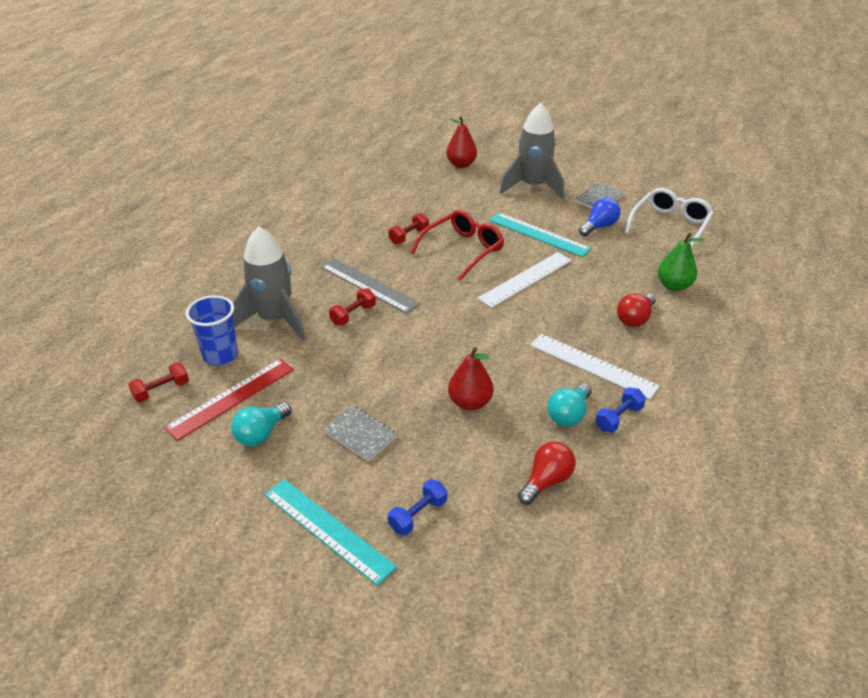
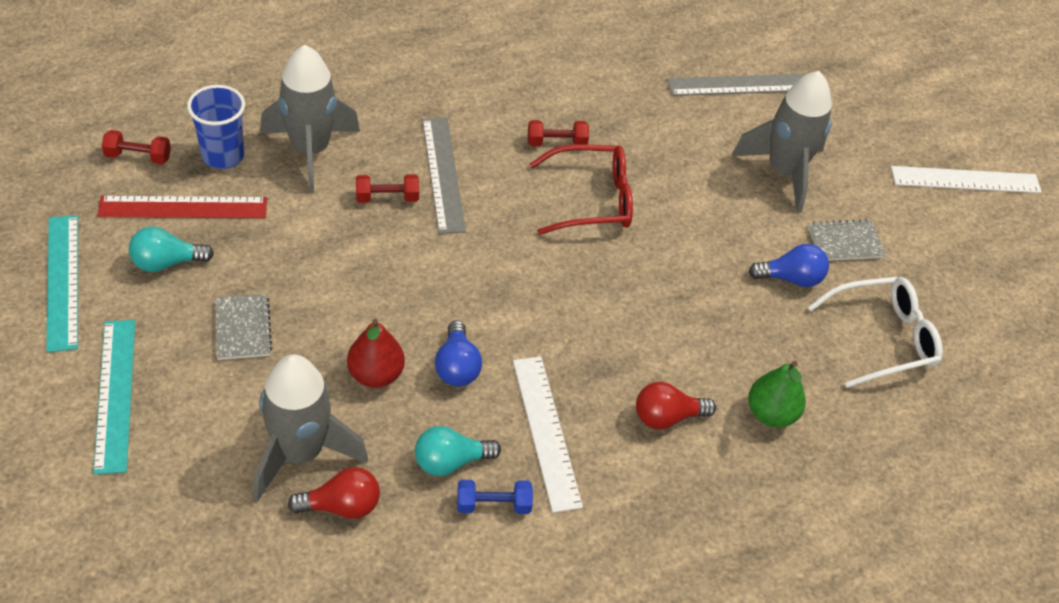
camera: 35 degrees right, 10 degrees up
(418, 515) = (197, 442): blue dumbbell -> none
(461, 164) = (738, 85): red pear -> grey ruler
(486, 472) = (301, 453): none -> grey rocket
(506, 368) = (457, 366): none -> blue light bulb
(525, 279) = (612, 283): white ruler -> white ruler (965, 180)
(538, 234) = (703, 238): turquoise ruler -> turquoise ruler (63, 281)

